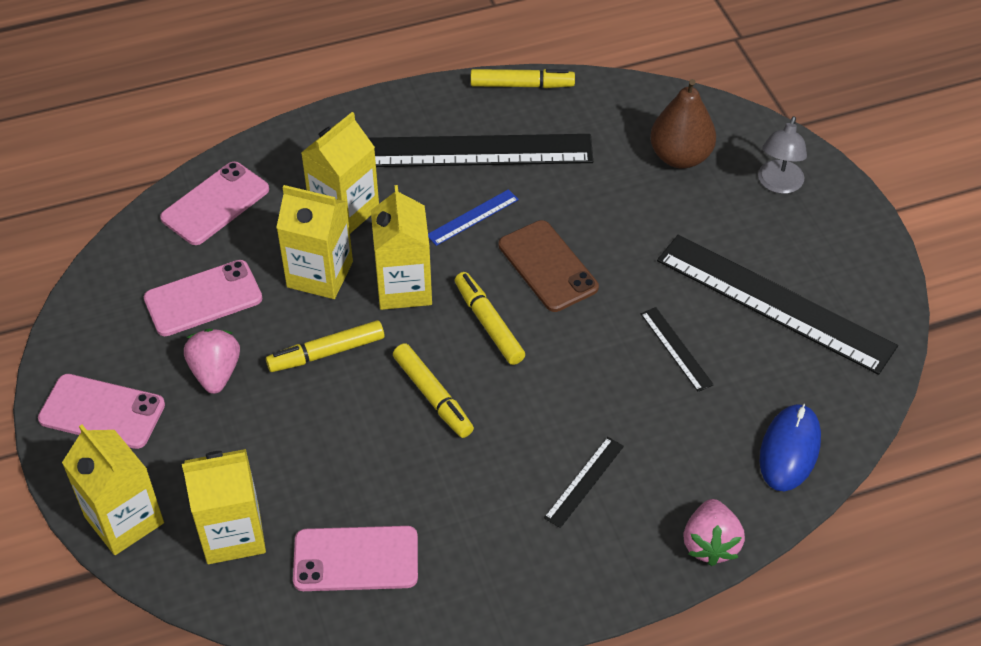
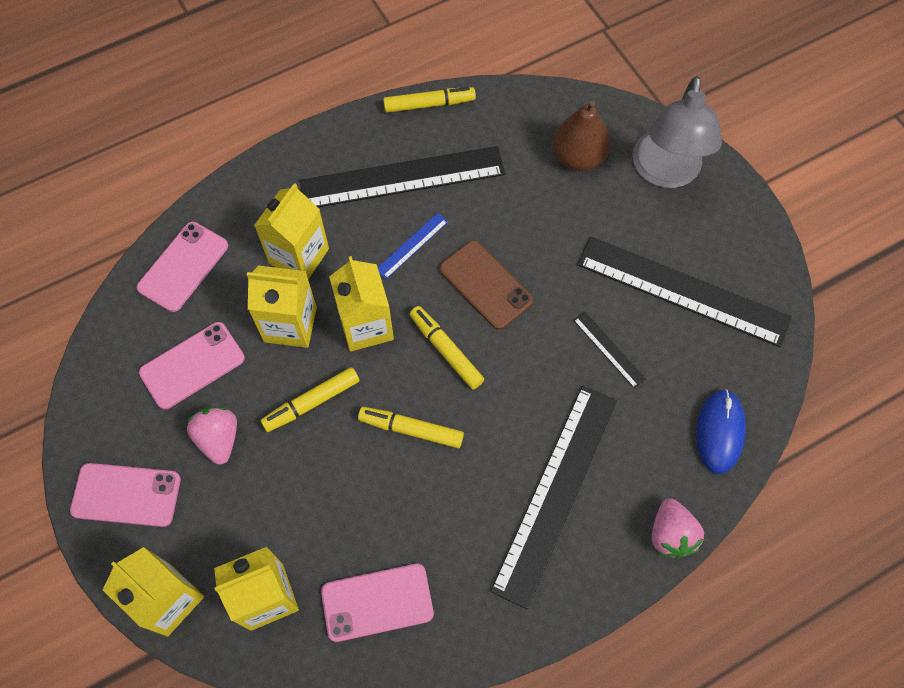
camera: 10 degrees left, 15 degrees up
(432, 395) = (411, 430): yellow marker -> yellow marker turned 150 degrees clockwise
(584, 481) = (555, 492): black ruler -> black ruler, size x2.34
(778, 184) = (665, 172): grey lamp -> grey lamp, size x1.76

